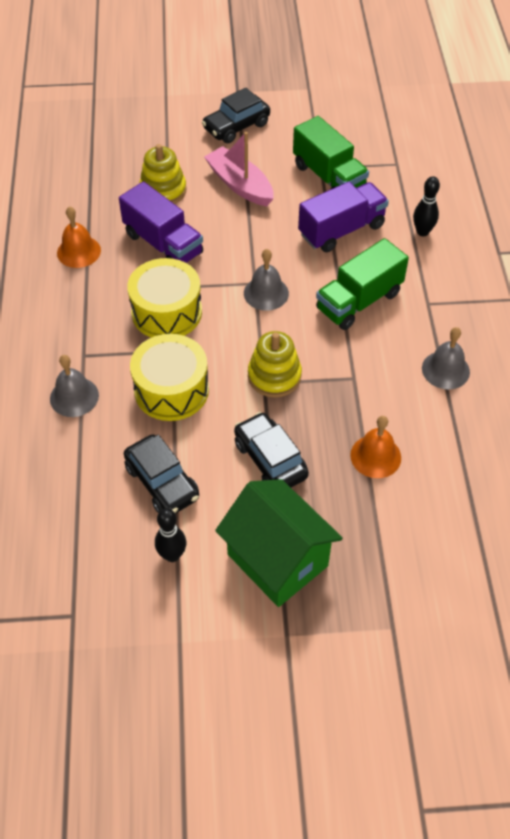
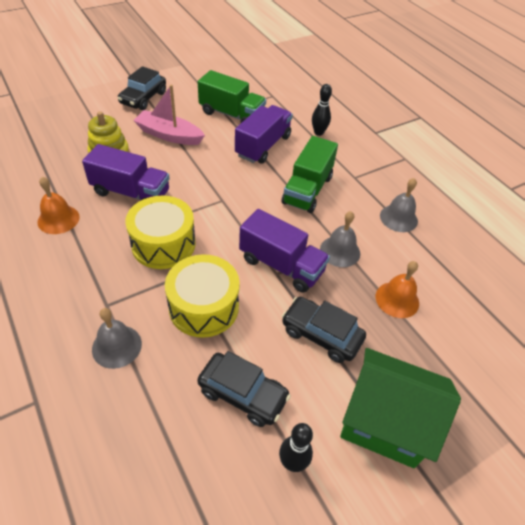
camera: 30 degrees left, 5 degrees down
(266, 293) = (235, 205): grey bell -> grey bell (340, 251)
(274, 376) = (281, 265): yellow stacking toy -> purple truck

